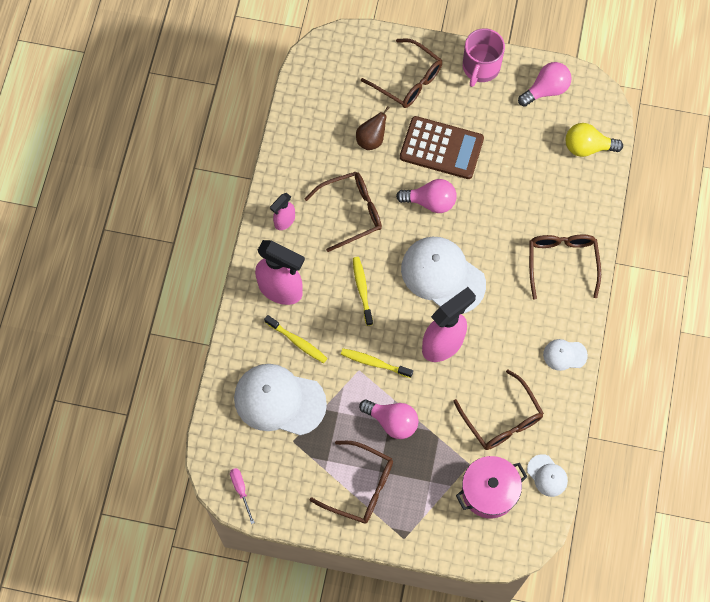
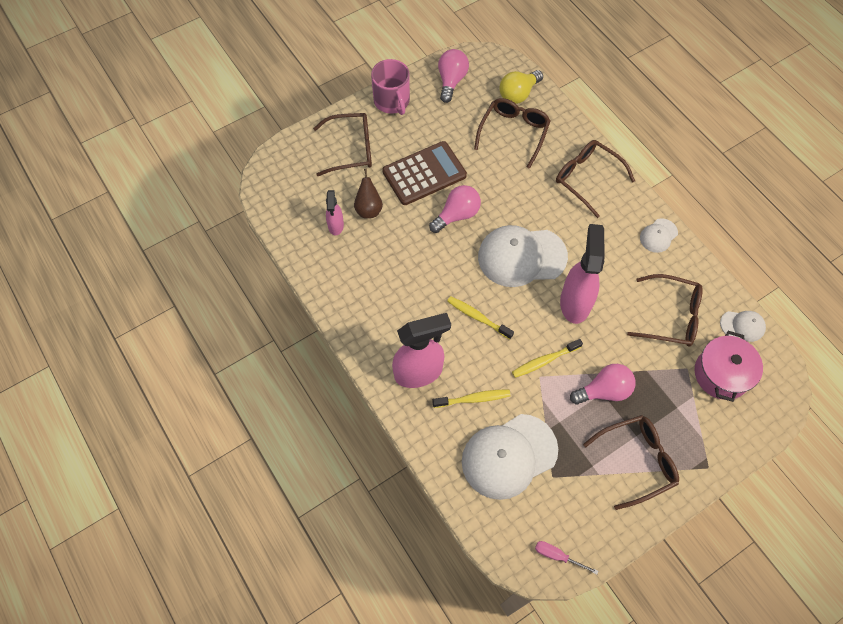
camera: 45 degrees left, 5 degrees down
(284, 221) = (367, 320): pink spray bottle -> pink spray bottle (336, 226)
(351, 212) = (409, 270): brown glasses -> brown glasses (513, 133)

